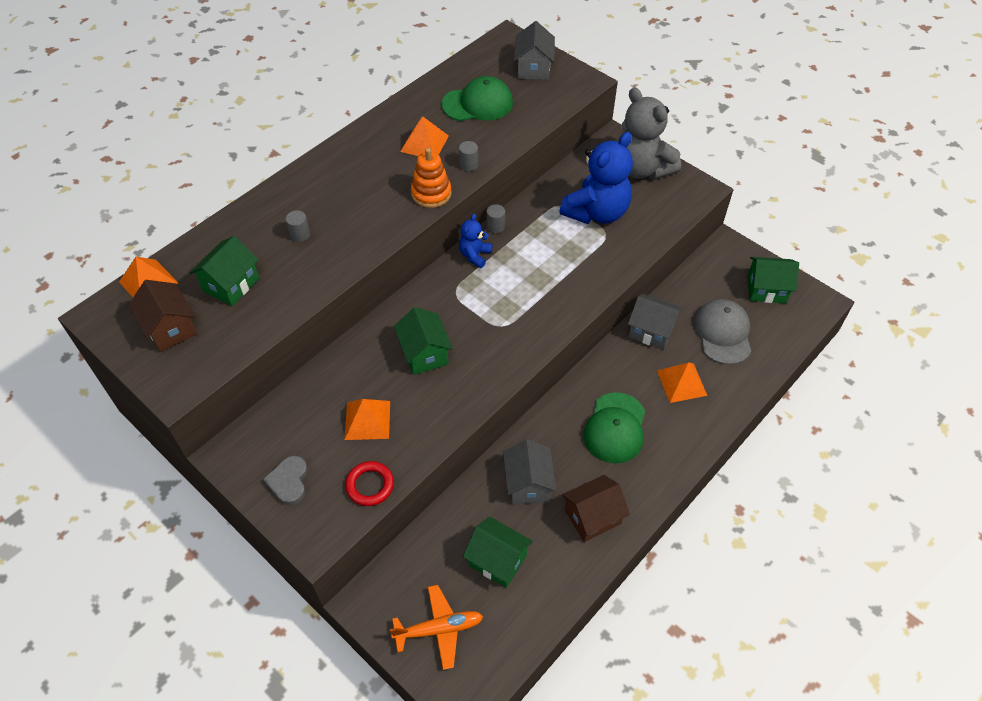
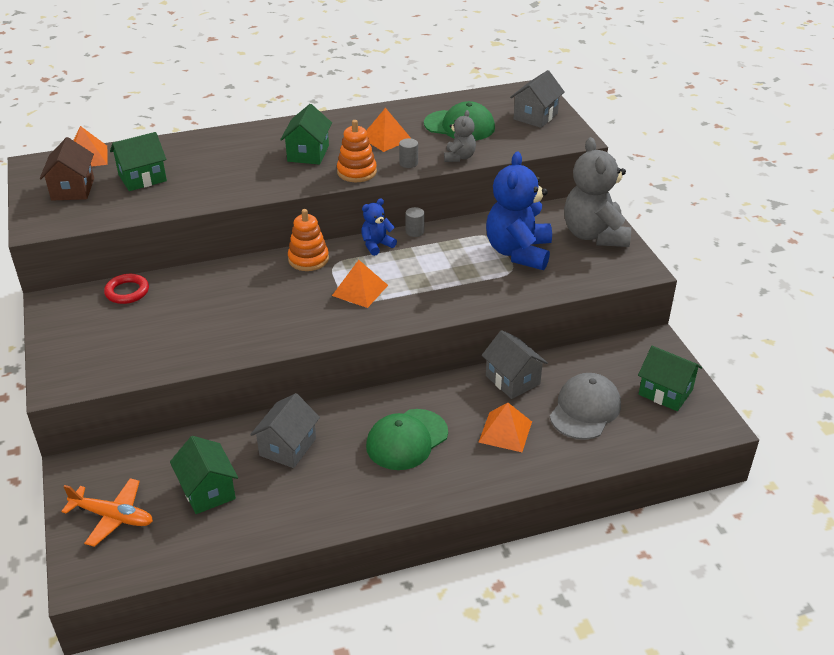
camera: 30 degrees right, 15 degrees down
(289, 481) = (78, 338): grey heart -> none
(300, 234) = (225, 164): grey cylinder -> none
(367, 420) = (176, 322): orange pyramid -> orange pyramid (360, 290)
(370, 485) = (134, 366): red ring -> red ring (127, 292)
(424, 354) = (266, 296): green house -> green house (308, 153)
(428, 297) = (308, 259): none -> orange stacking toy
(506, 140) = (459, 157): none -> grey teddy bear
(592, 517) = (321, 498): brown house -> none
(596, 212) = (518, 252): blue teddy bear -> blue teddy bear turned 120 degrees clockwise

